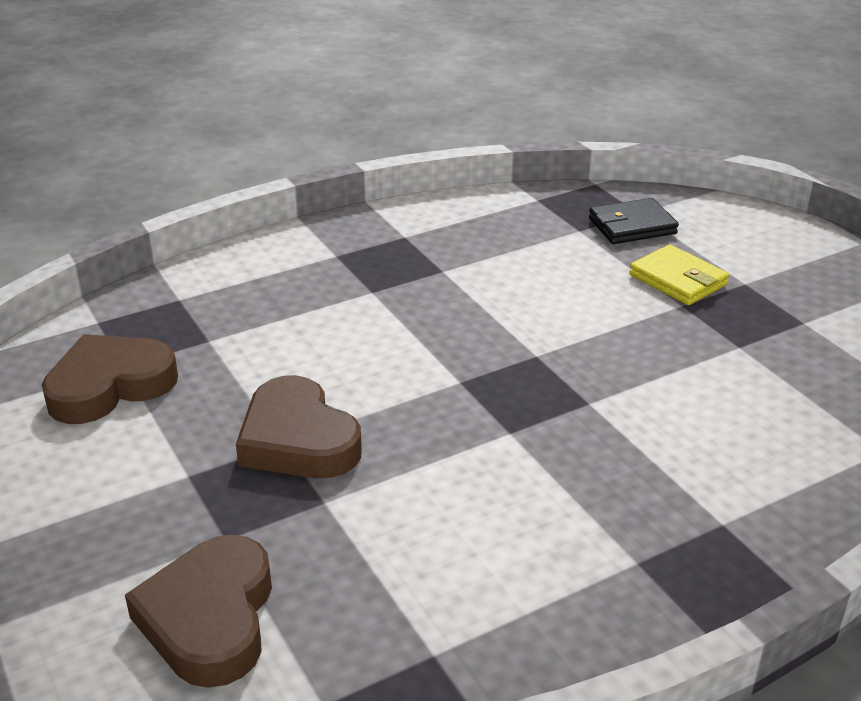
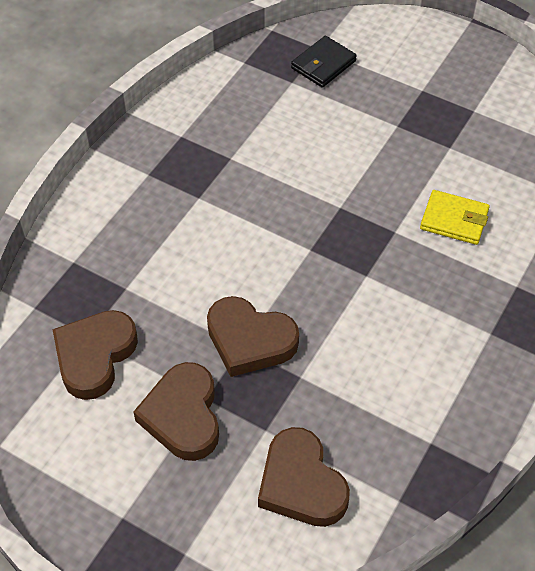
camera: 30 degrees left, 20 degrees up
(143, 481) = (183, 416): none -> brown heart
(678, 280) = (382, 104): yellow wallet -> yellow wallet (454, 220)

